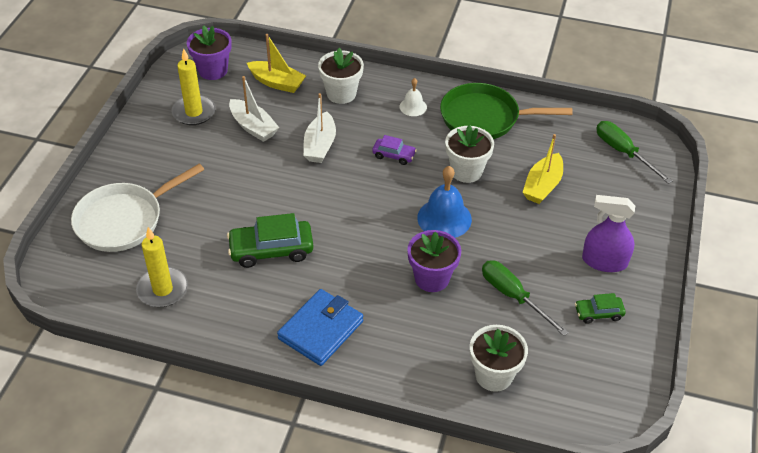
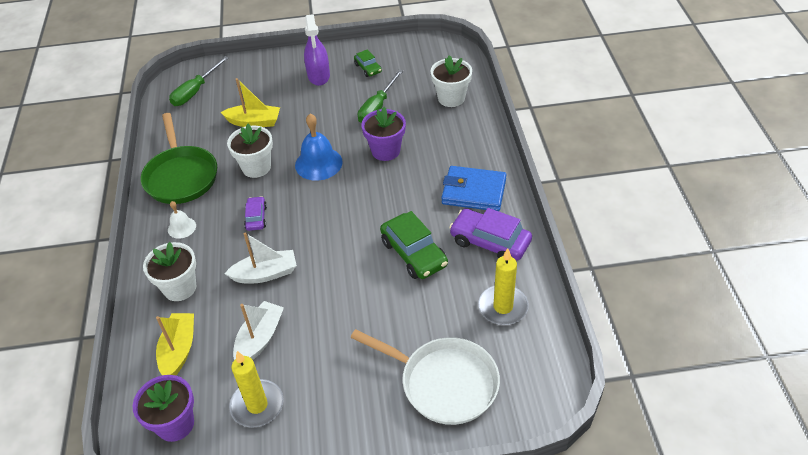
camera: 110 degrees left, 0 degrees up
(243, 313) = (490, 242): none -> purple car

